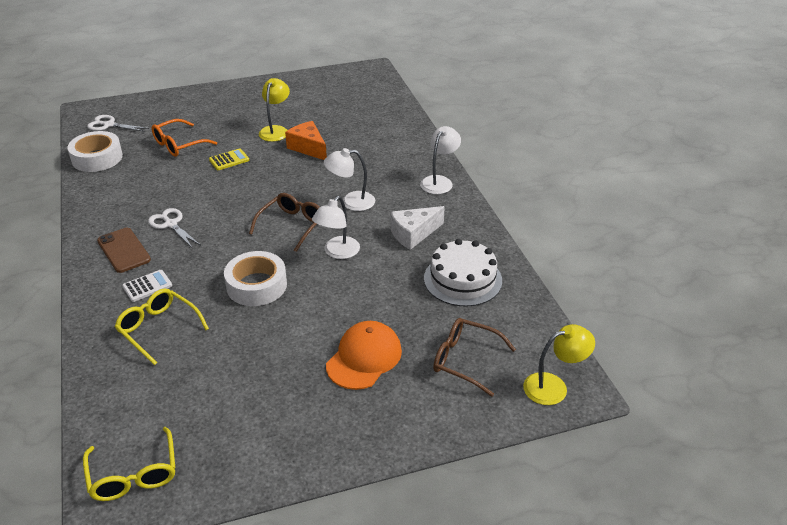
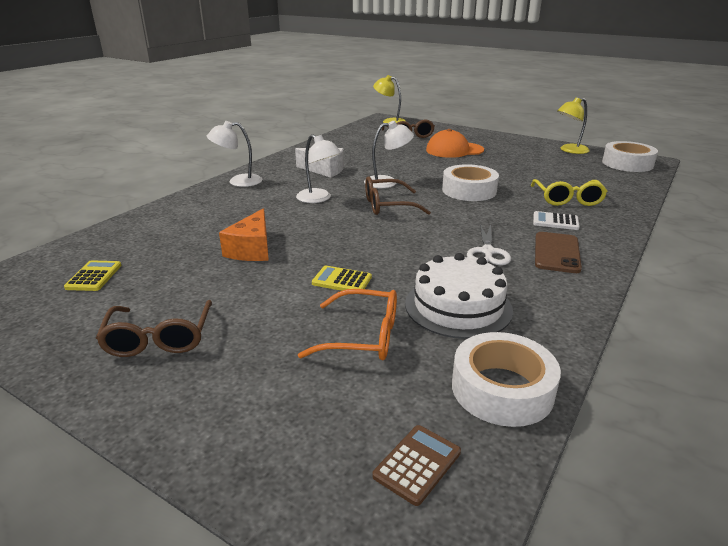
camera: 130 degrees left, 10 degrees down
(108, 125) = (417, 464): white scissors -> brown calculator
(134, 474) = (627, 163): yellow glasses -> white tape
(260, 102) = (159, 338): none -> brown glasses
(276, 130) = (234, 285): yellow lamp -> yellow lamp (569, 150)
(345, 99) = (94, 276): none -> yellow calculator
(462, 279) = (347, 149): white cake -> white cake (458, 306)

